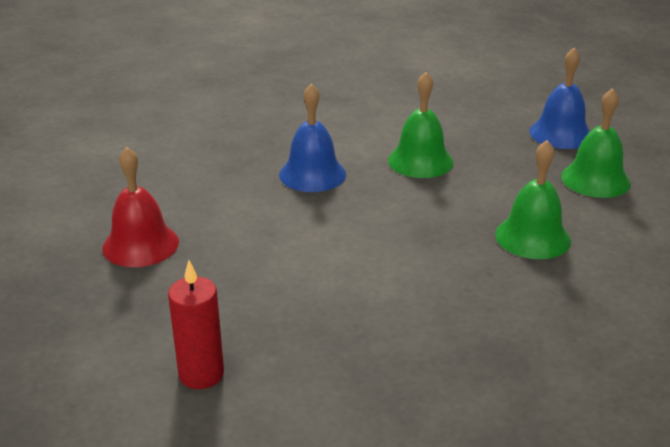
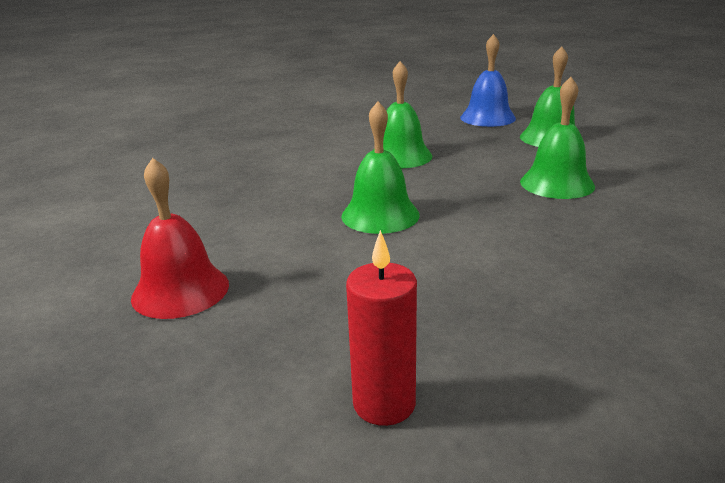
camera: 25 degrees left, 5 degrees down
(312, 174) = (313, 186): blue bell -> none
(339, 222) = (380, 215): none -> green bell

